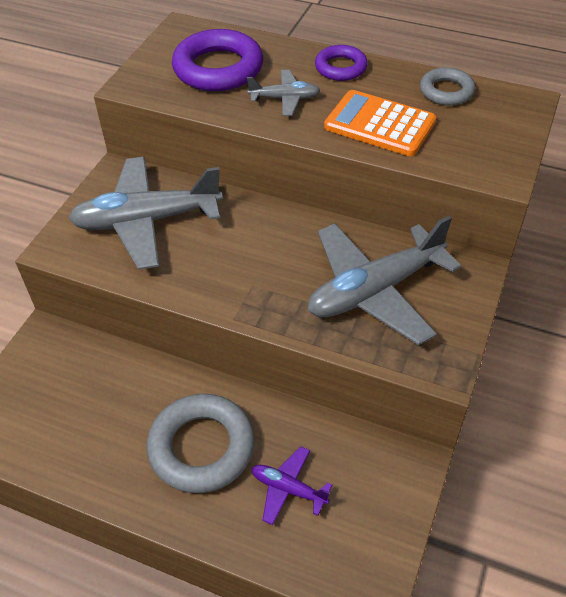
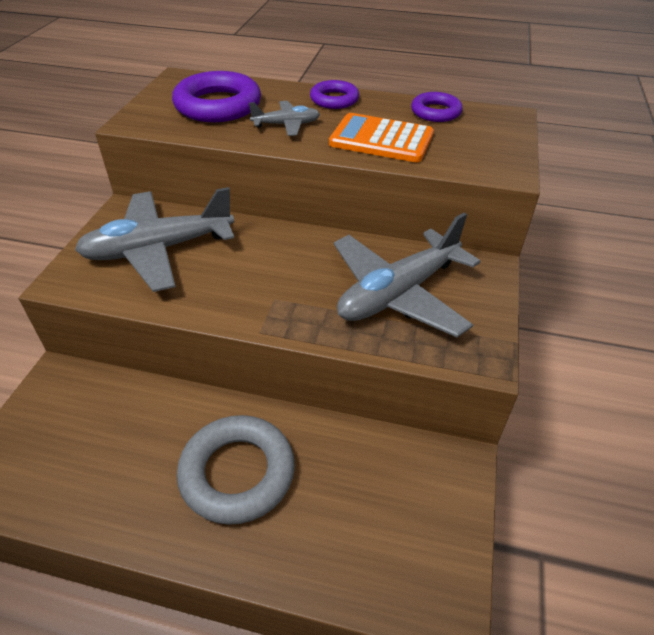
camera: 10 degrees left, 5 degrees down
(288, 489) = (337, 506): purple plane -> none
(446, 91) = (435, 112): grey ring -> purple ring

